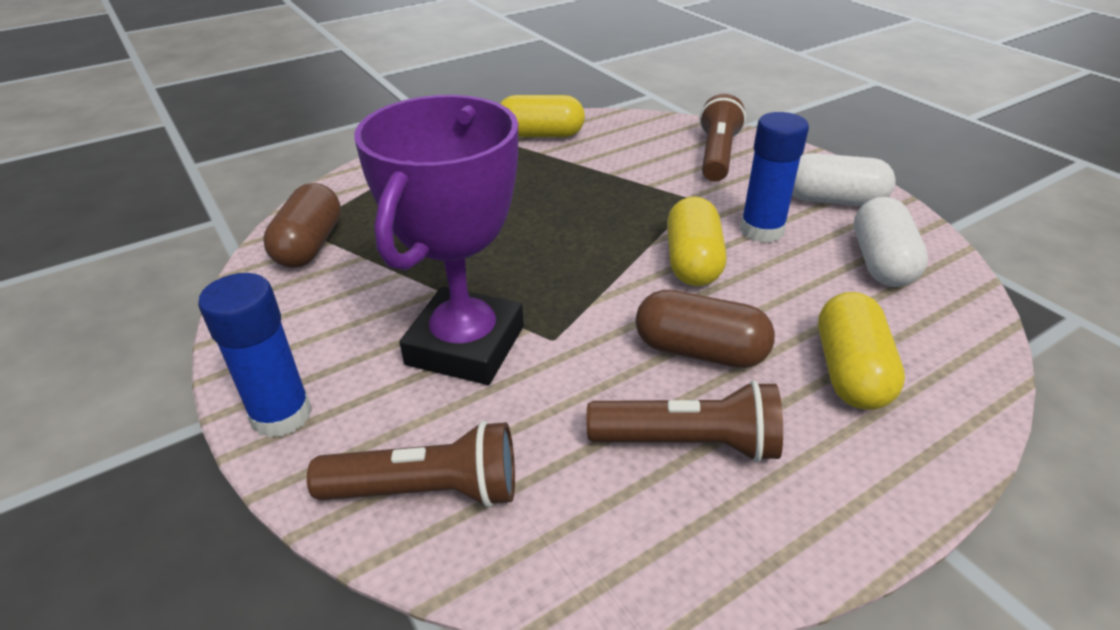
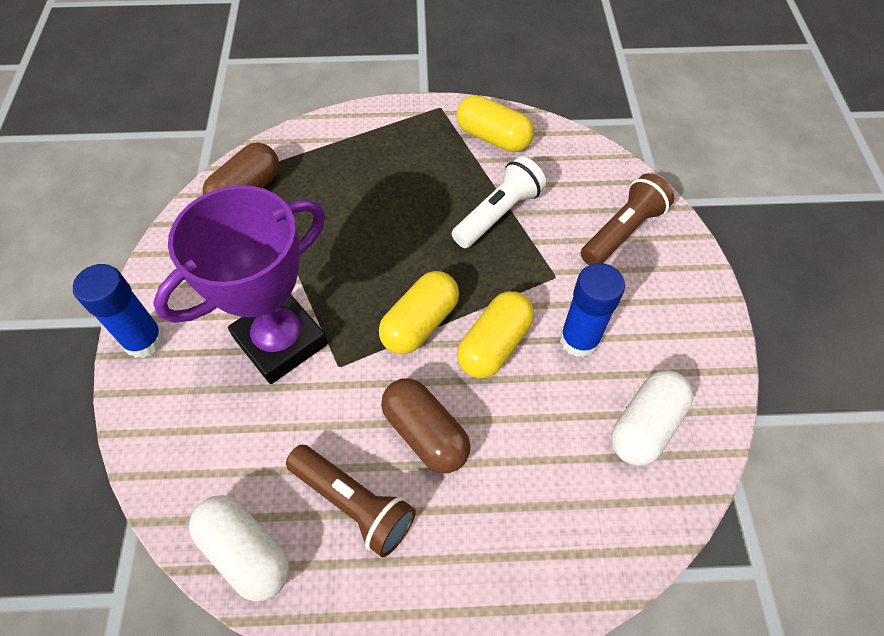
camera: 30 degrees right, 20 degrees up
(427, 491) = (183, 446): brown flashlight -> none
(598, 178) = (498, 214): none -> white flashlight
(833, 200) = (674, 337): white capsule -> white capsule (246, 552)
(850, 371) = (514, 513): yellow capsule -> yellow capsule (420, 323)

